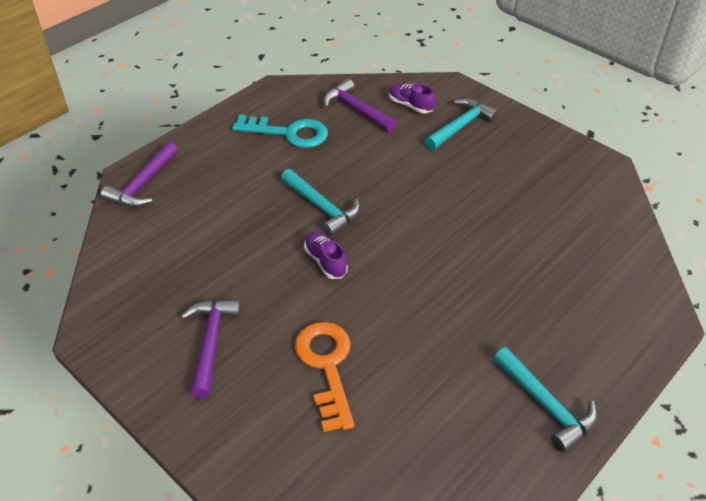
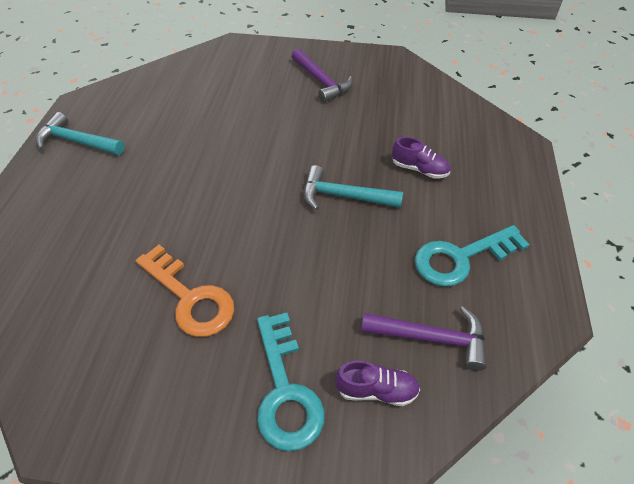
camera: 145 degrees right, 5 degrees up
(143, 184) = (502, 143): purple hammer -> none
(325, 261) = (298, 157): purple shoe -> purple shoe (419, 169)
(326, 366) = (239, 100): orange key -> orange key (190, 297)
(461, 126) = (285, 390): turquoise hammer -> turquoise key

